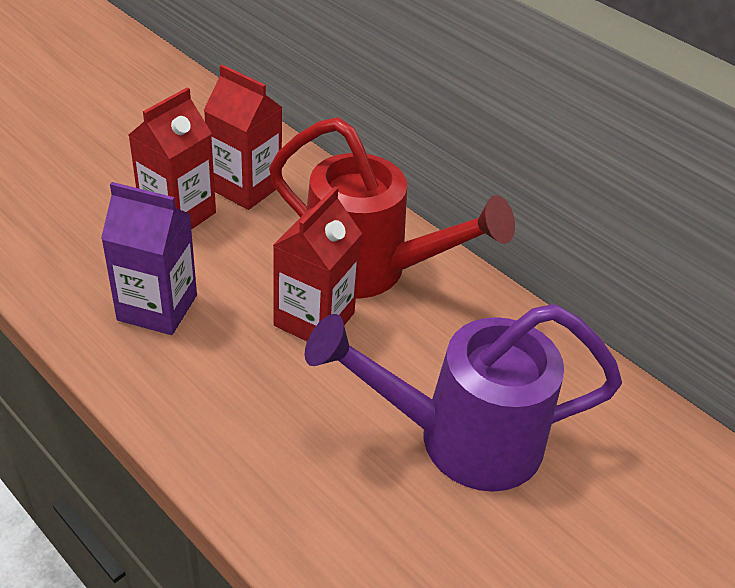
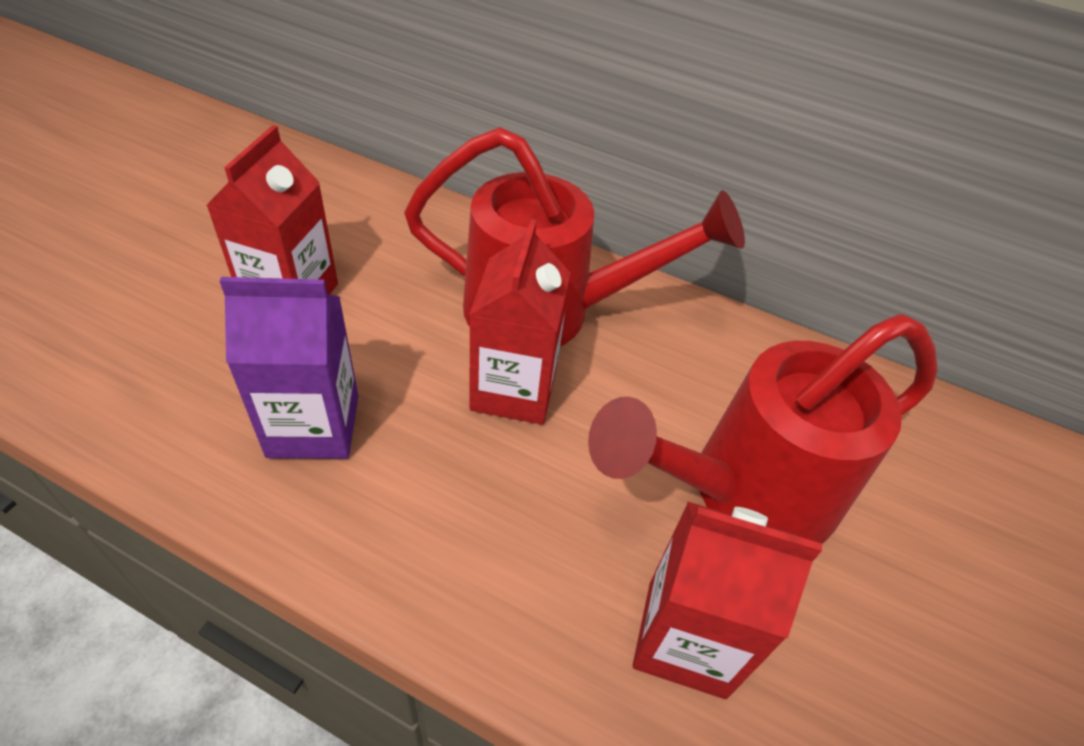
camera: 20 degrees left, 5 degrees up
(245, 187) = (361, 245): red carton -> red carton (686, 638)
(460, 438) = (745, 492): purple watering can -> red watering can

